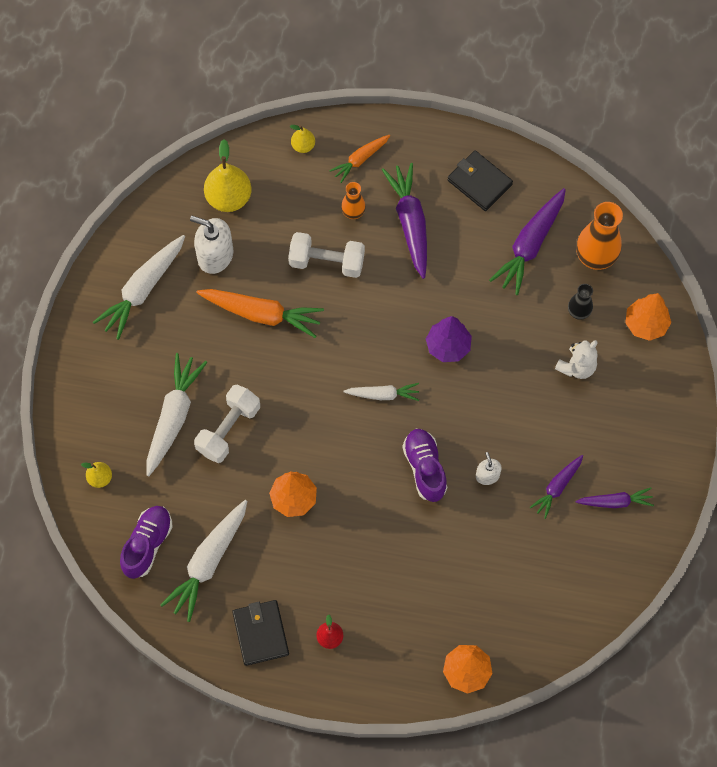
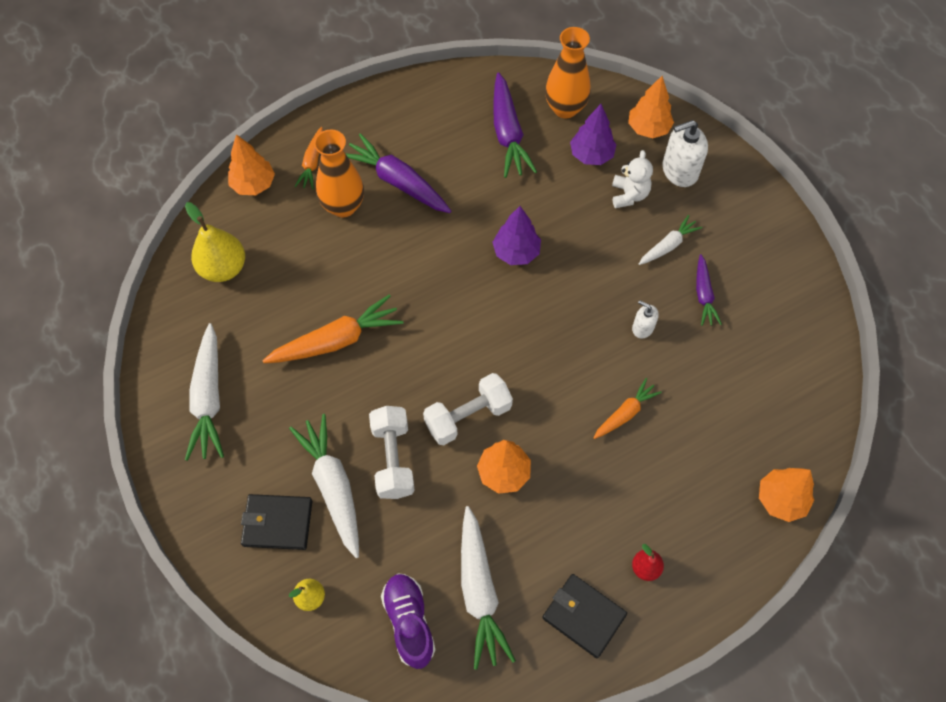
camera: 40 degrees left, 5 degrees down
(215, 256) = (252, 323): white soap dispenser -> white soap dispenser (679, 170)
(303, 146) = (254, 184): yellow pear -> orange tree
(327, 262) = (355, 259): white dumbbell -> white dumbbell (468, 416)
(353, 213) = (343, 206): orange vase -> orange vase, size x1.82
(383, 394) = (499, 328): white carrot -> white carrot (668, 245)
(415, 525) = (625, 413): none -> orange carrot
(425, 468) = (588, 361): purple shoe -> none
(479, 182) = (425, 115): black wallet -> black wallet (277, 523)
(578, 312) = (591, 155): black vase -> purple tree
(615, 502) = (756, 272): purple carrot -> none

